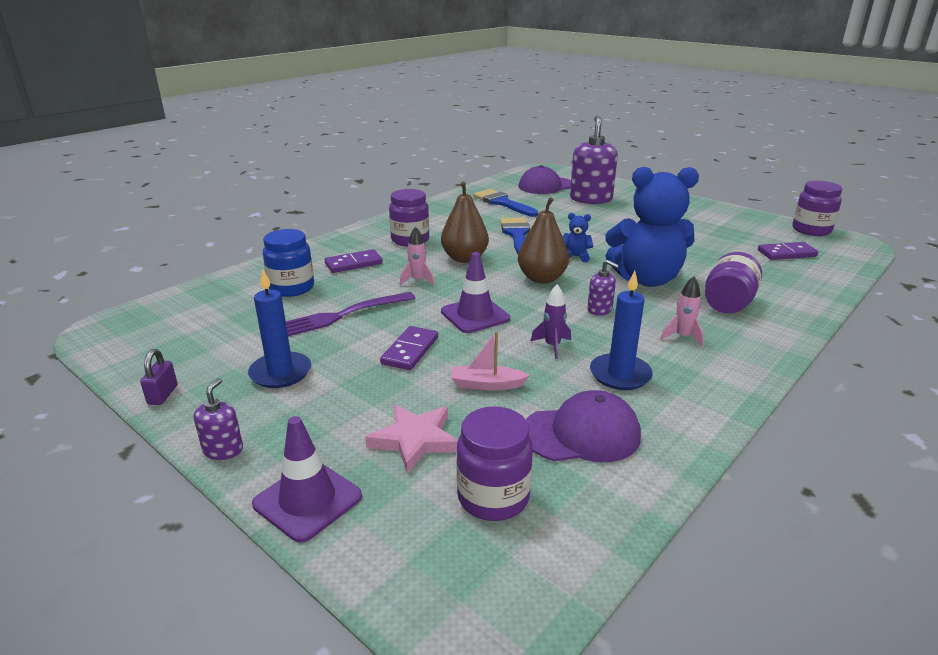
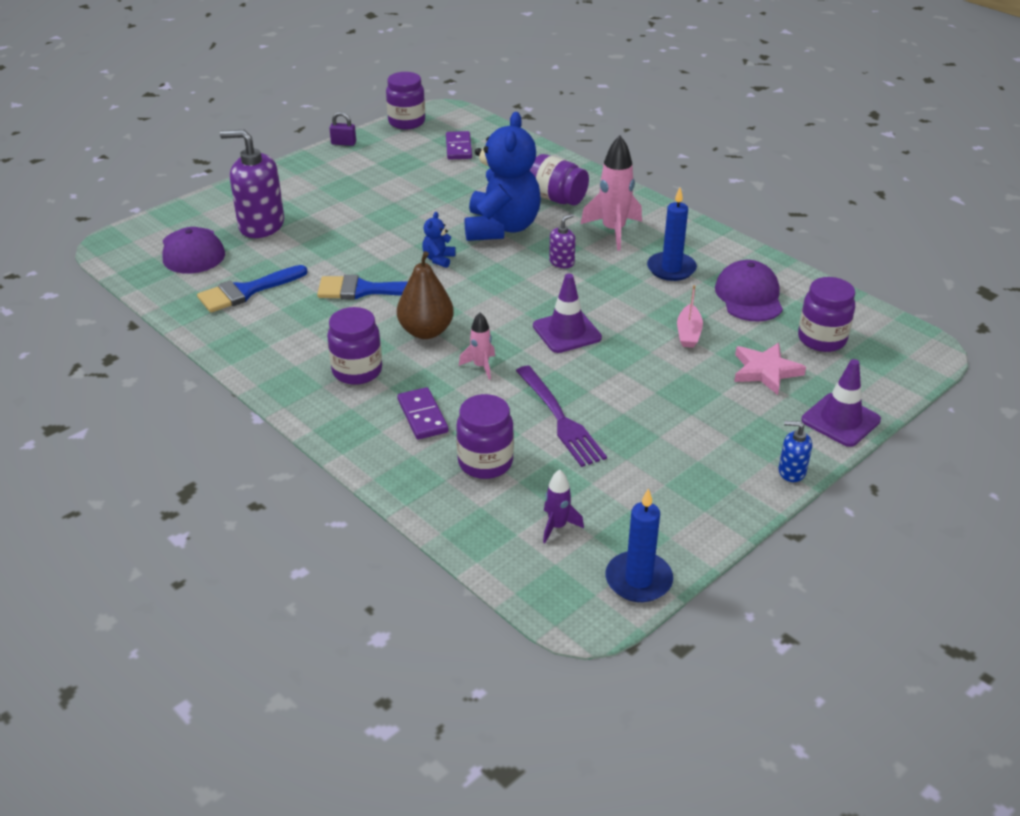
camera: 85 degrees left, 10 degrees up
(163, 395) = (715, 526): purple padlock -> purple padlock (343, 143)
(223, 450) = (791, 471): purple soap dispenser -> blue soap dispenser
(280, 373) = (674, 451): blue candle -> blue candle (638, 580)
(292, 288) = (485, 462): blue jar -> purple jar
(410, 350) = (633, 373): purple domino -> none
(542, 278) = (489, 285): brown pear -> none
(552, 346) = (627, 295): purple rocket -> purple rocket (557, 526)
(682, 337) = (613, 231): pink rocket -> pink rocket, size x1.84

